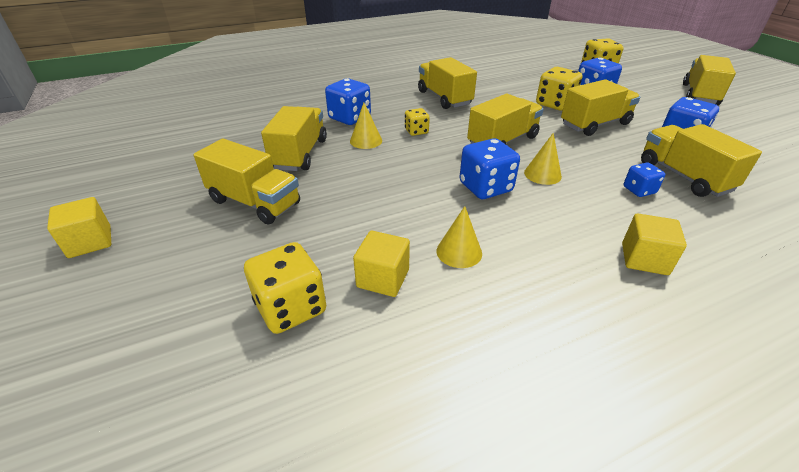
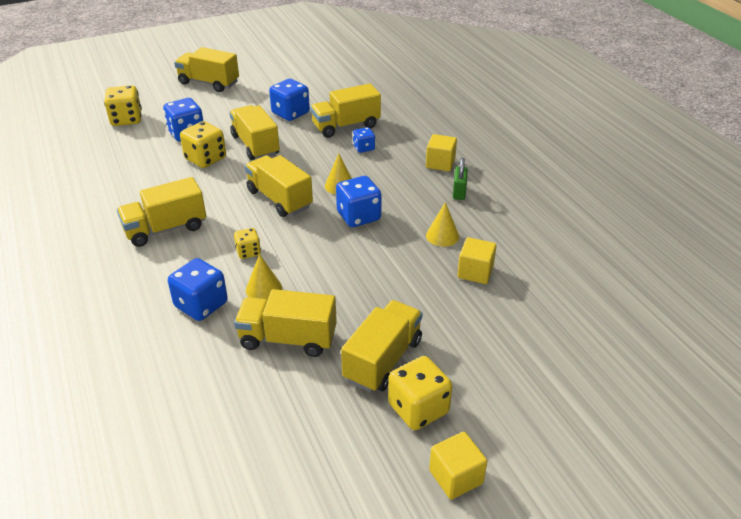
camera: 90 degrees left, 0 degrees up
(291, 307) = (511, 315): yellow dice -> yellow dice (418, 408)
(571, 275) = (459, 192): none -> green padlock

